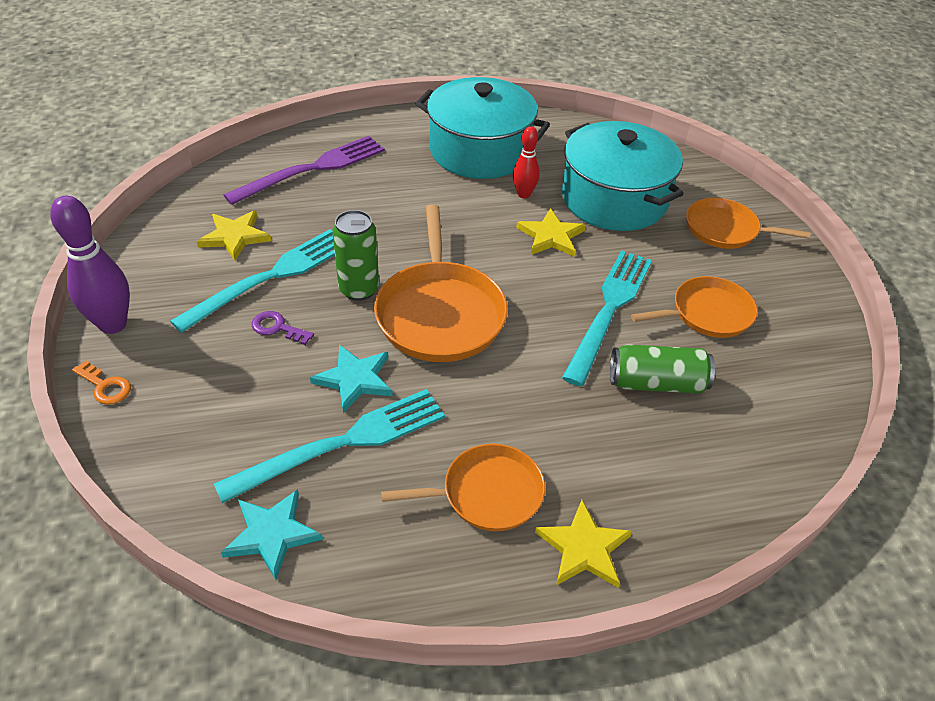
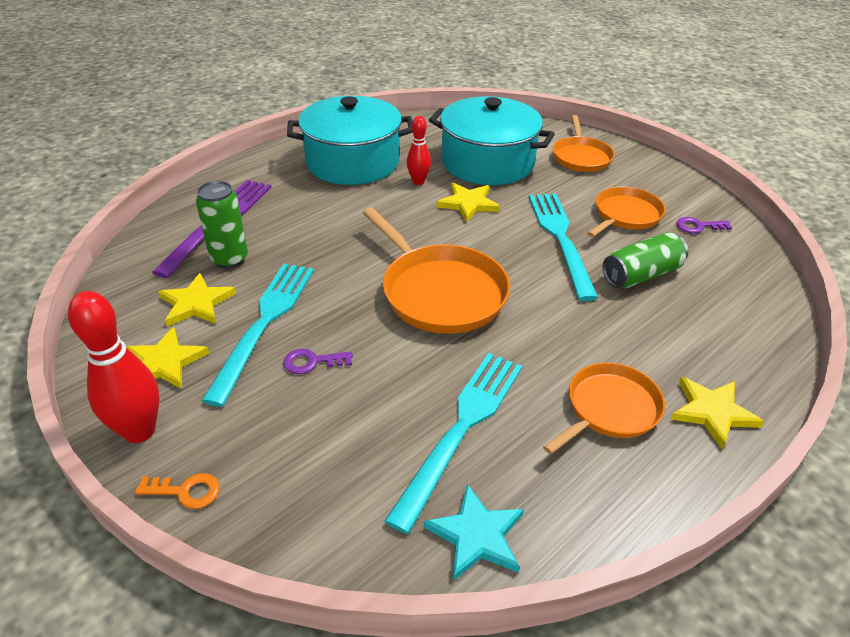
camera: 30 degrees left, 5 degrees down
(113, 324) = (139, 431): purple bowling pin -> red bowling pin
(172, 277) = (164, 362): none -> yellow star
(355, 379) = (421, 373): turquoise star -> none
(359, 289) = (355, 301): green can -> green can (229, 259)
(725, 230) = (581, 157): orange pan -> orange pan turned 75 degrees counterclockwise
(780, 359) = (698, 226): none -> purple key

